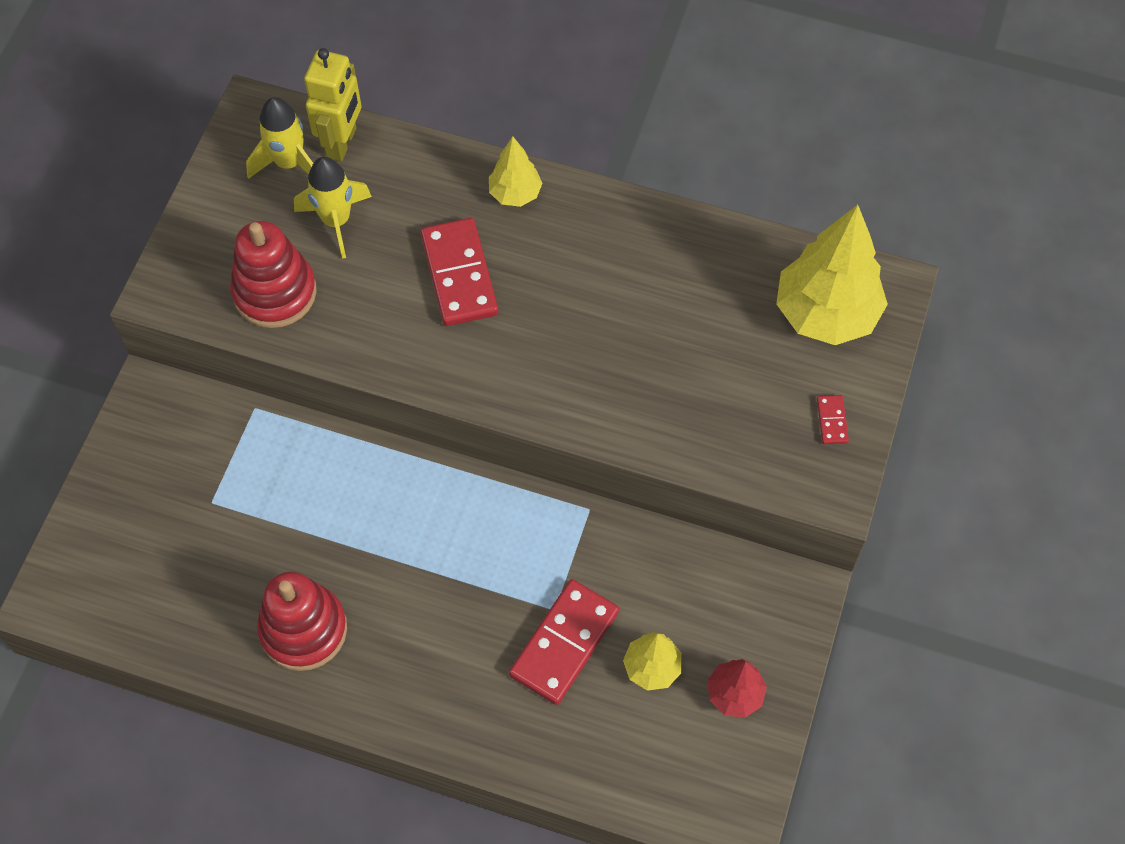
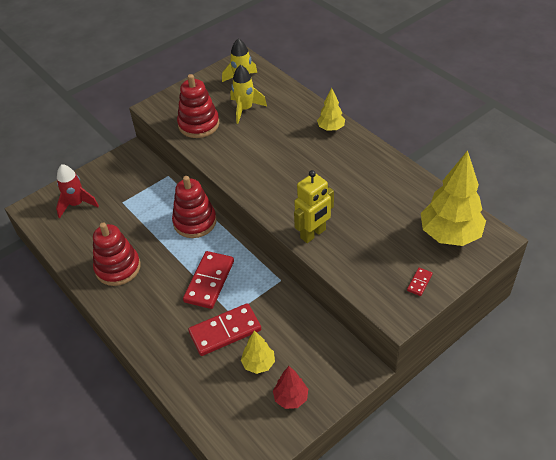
camera: 35 degrees right, 15 degrees down
(128, 548) = (77, 204): none -> red rocket
(342, 143) = (270, 83): yellow robot -> yellow robot (313, 234)
(372, 475) = (195, 222): none -> red stacking toy
(459, 275) = (281, 148): red domino -> red domino (209, 281)

